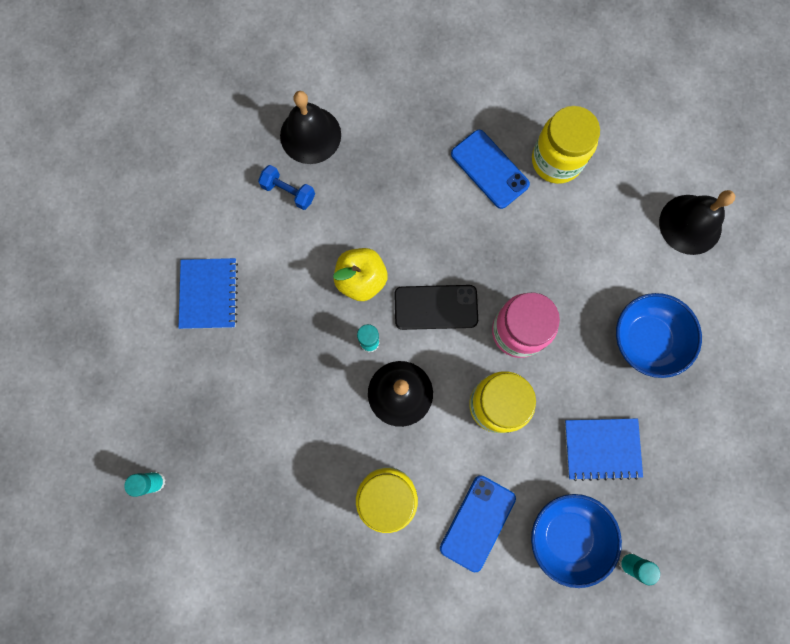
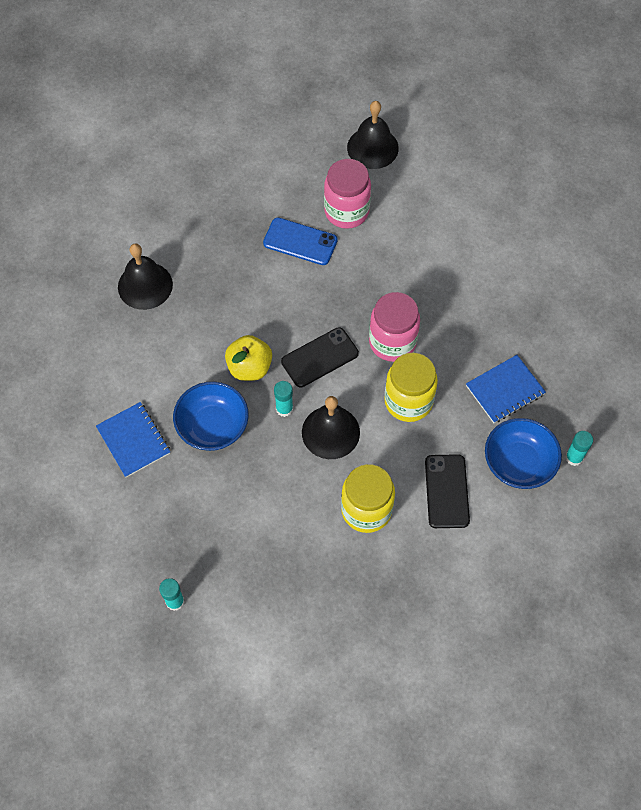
camera: 30 degrees left, 15 degrees down
(288, 192) = (152, 334): blue dumbbell -> none
(477, 523) = (447, 491): blue phone -> black phone
(556, 160) = (346, 211): yellow jar -> pink jar
(647, 339) = (490, 299): blue bowl -> blue bowl (213, 426)
(690, 224) = (471, 206): black bell -> black bell (372, 147)

